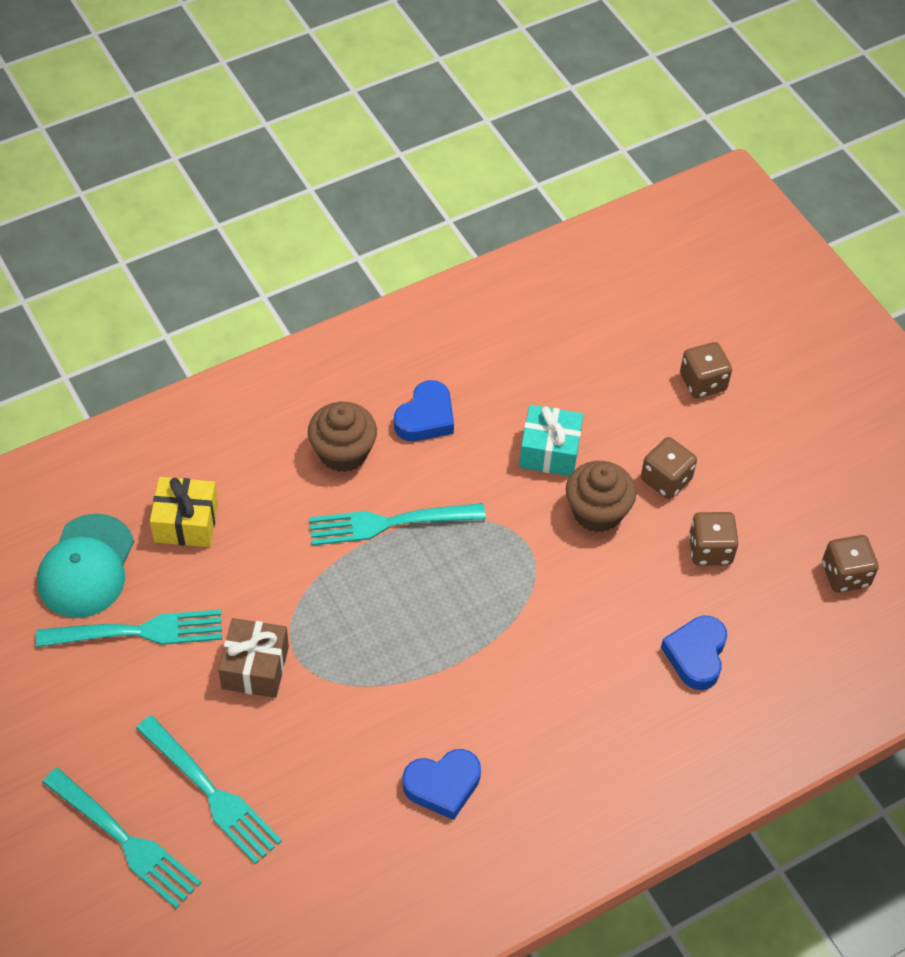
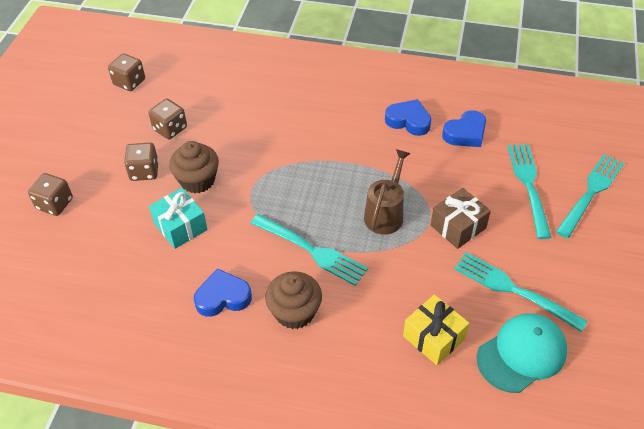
camera: 135 degrees left, 5 degrees down
(125, 840) = (591, 192): turquoise fork -> turquoise fork turned 45 degrees clockwise
(351, 624) = (385, 213): none -> brown watering can
(696, 655) = (235, 96): blue heart -> blue heart (465, 133)

